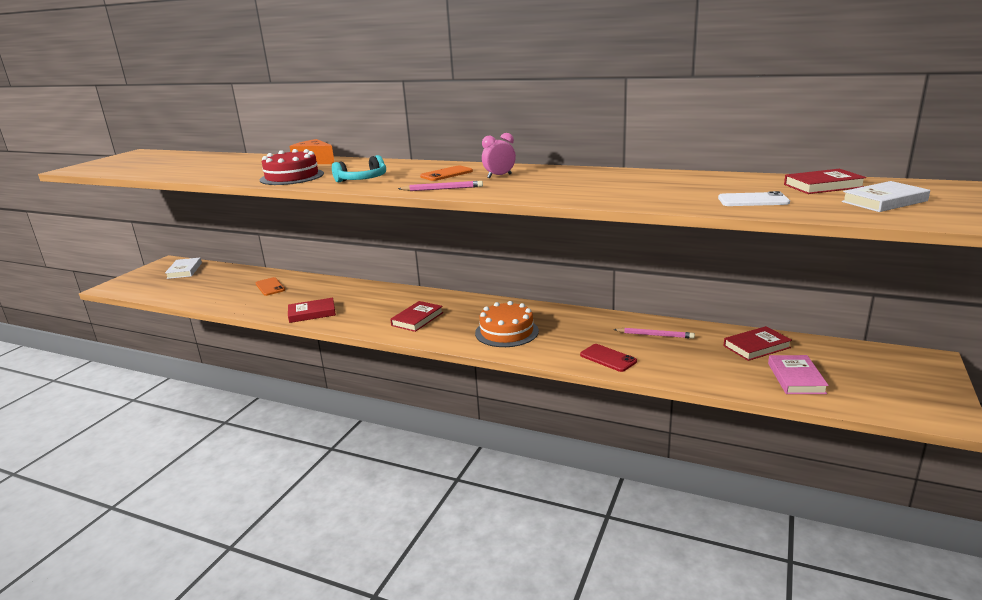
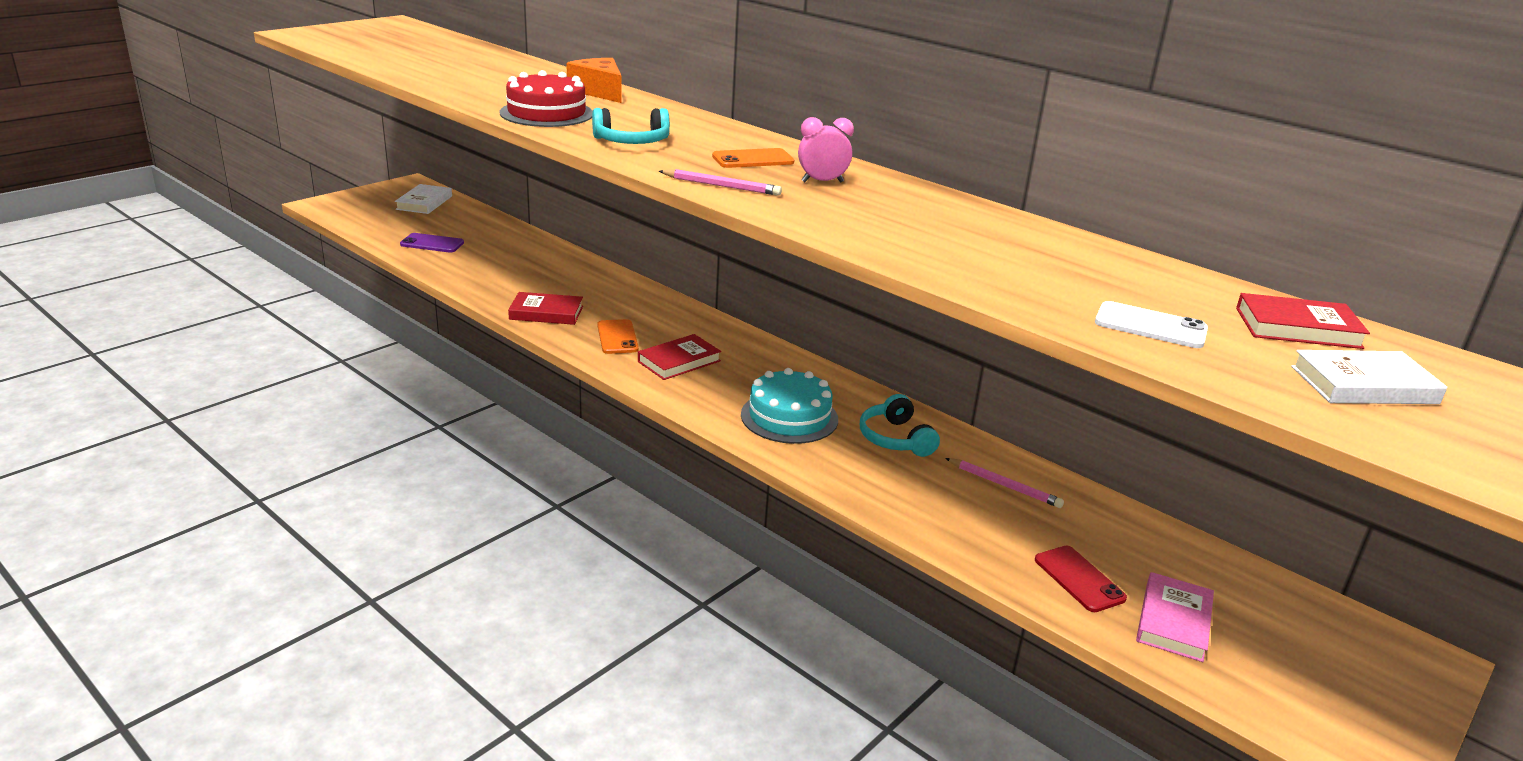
camera: 15 degrees right, 5 degrees up
(206, 292) = (432, 244): none -> purple phone
(270, 287) = (517, 257): orange phone -> orange phone (617, 337)
(506, 332) = (789, 417): orange cake -> turquoise cake
(576, 327) = (895, 439): none -> turquoise headphones
(608, 358) = (906, 501): red phone -> red phone (1079, 579)
(756, 347) = (1150, 551): red book -> none

